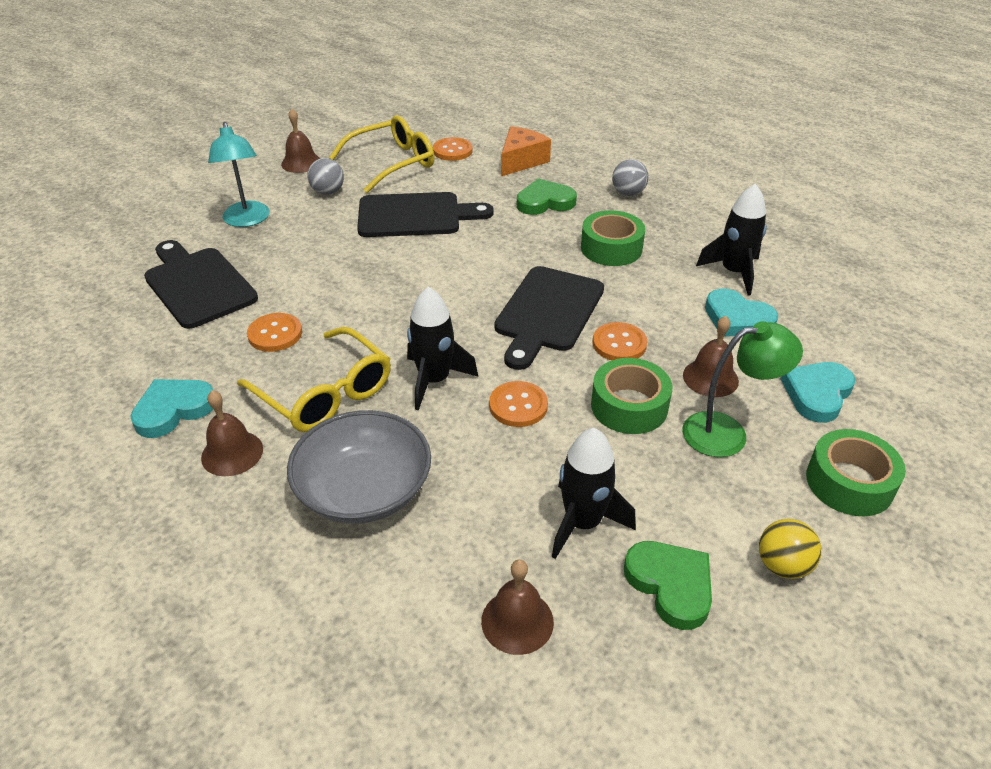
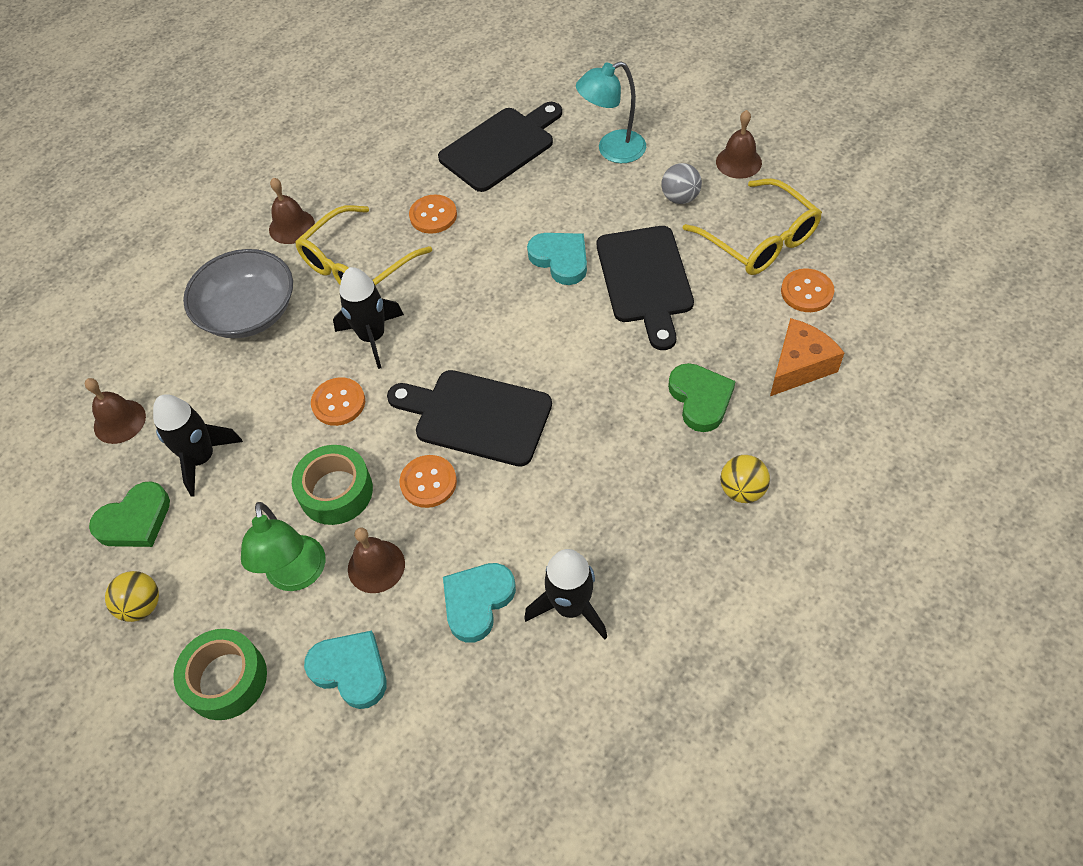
camera: 90 degrees right, 15 degrees up
(173, 410) = (339, 180): turquoise heart -> turquoise heart (560, 259)
(521, 161) = (799, 366): orange cheese -> orange cheese turned 75 degrees counterclockwise
(611, 248) = (606, 472): green tape -> none
(628, 193) = (742, 490): grey ball -> yellow ball

